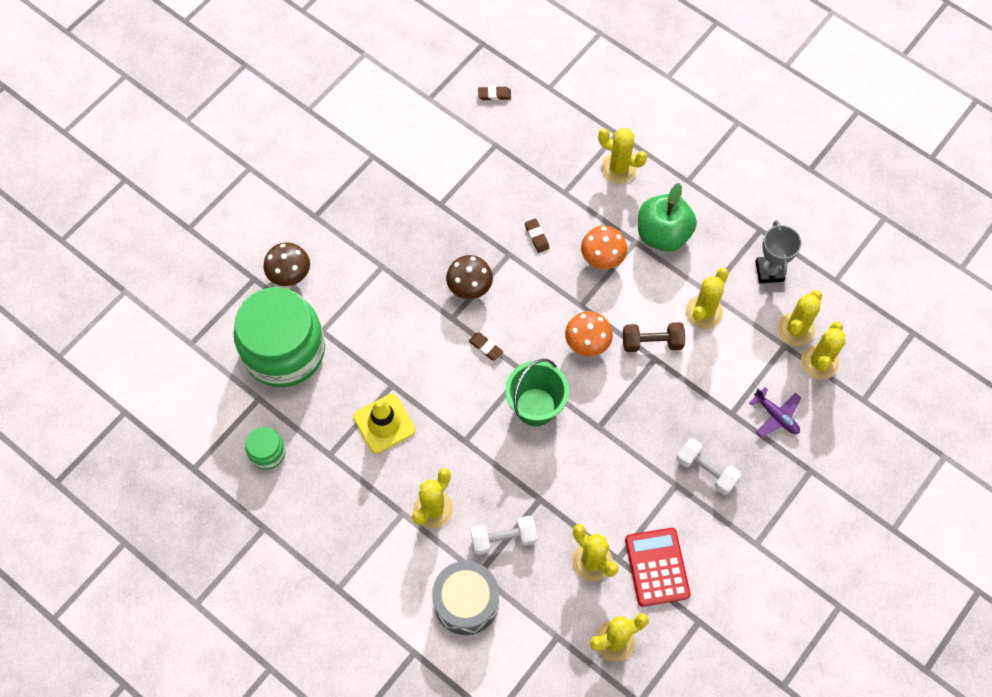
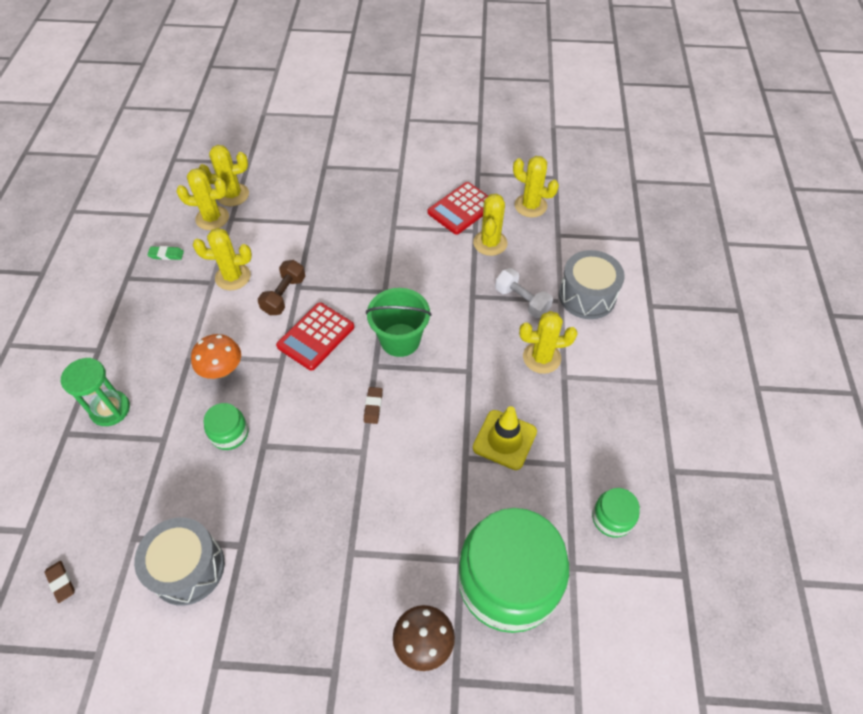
camera: 125 degrees left, 10 degrees down
(448, 167) = (188, 568): none -> grey drum
(469, 287) = (321, 456): brown mushroom -> none
(536, 237) = (229, 433): brown eraser -> green jar
(587, 343) = (316, 336): orange mushroom -> red calculator
(618, 168) = (110, 409): yellow cactus -> green hourglass
(652, 342) = (284, 295): brown dumbbell -> brown dumbbell turned 60 degrees clockwise
(663, 234) = (169, 339): green apple -> none
(706, 470) = (368, 216): white dumbbell -> none
(769, 271) = (166, 255): grey trophy -> green eraser
(776, 416) = (295, 199): purple plane -> none

